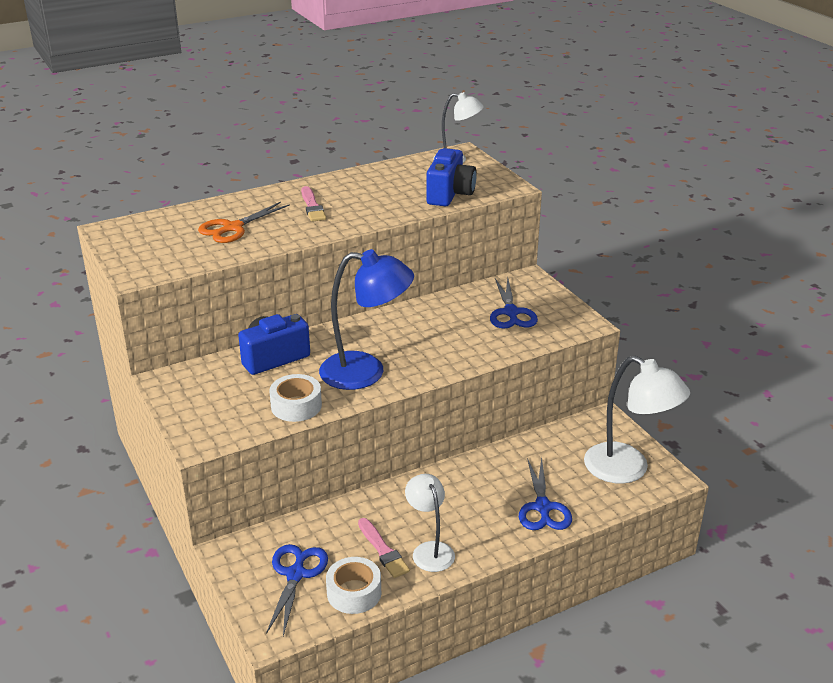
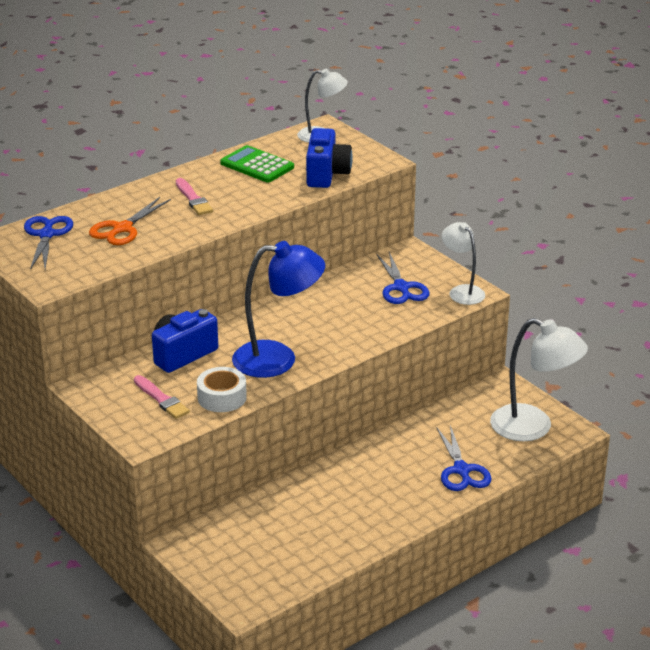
camera: 10 degrees left, 0 degrees up
(295, 574) = (247, 554): blue scissors -> blue scissors (47, 235)
(354, 593) = (307, 563): white tape -> none
(383, 550) = (323, 524): pink brush -> pink brush (161, 399)
(385, 181) = (257, 165): none -> green calculator
(430, 550) = (366, 519): white lamp -> white lamp (462, 291)

